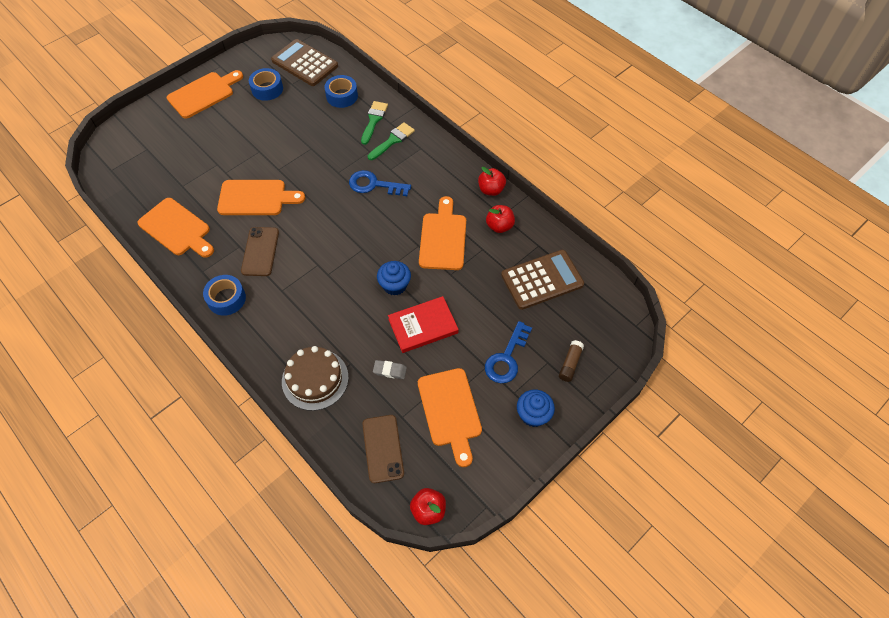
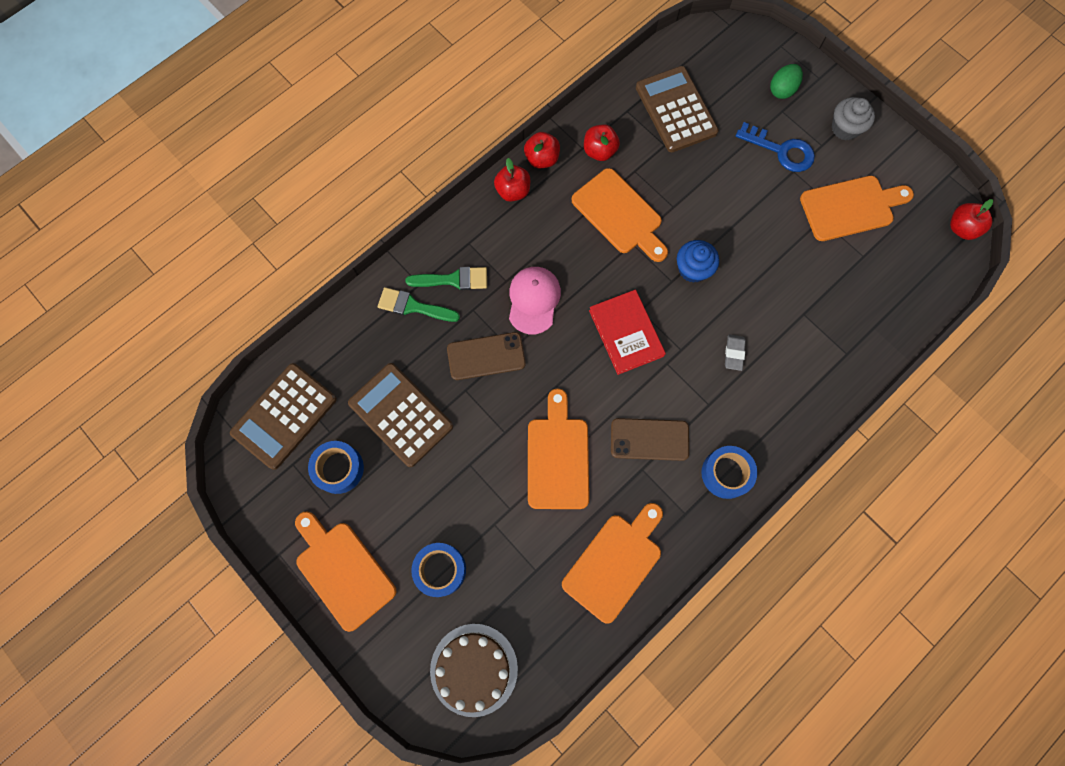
camera: 90 degrees left, 15 degrees up
(298, 116) = (401, 414): none -> brown calculator
(315, 379) = (828, 352): brown cake -> brown cake (474, 669)
(342, 96) = (361, 354): blue tape -> blue tape (440, 569)
(374, 185) = (533, 300): blue key -> pink cap
(383, 448) = (902, 274): brown phone -> brown phone (486, 356)
(390, 370) = (809, 270): grey eraser -> grey eraser (734, 353)
(392, 140) = (453, 279): green brush -> green brush turned 135 degrees clockwise
(423, 326) = (747, 236): red book -> red book (626, 333)
(443, 238) = (619, 215): orange cutting board -> orange cutting board turned 135 degrees counterclockwise
(463, 172) = (513, 191): none -> red apple
(533, 414) = (845, 128): blue cupcake -> grey cupcake
(570, 364) = (782, 90): brown glue stick -> green egg

